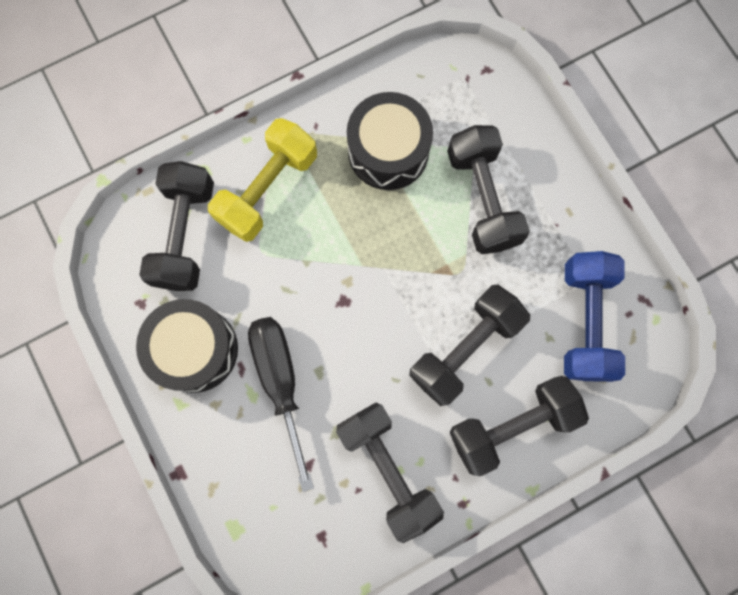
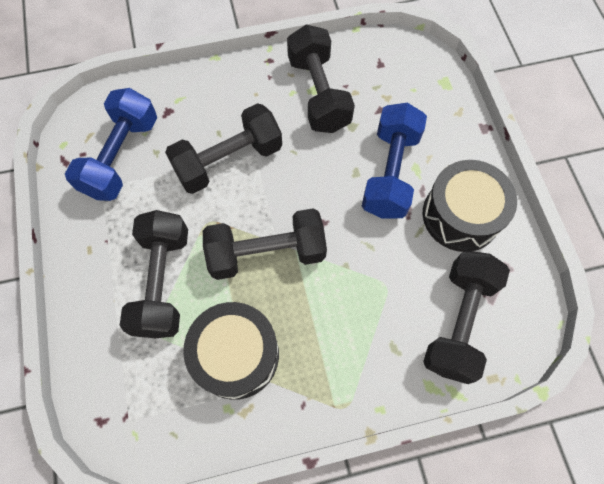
camera: 165 degrees left, 10 degrees down
(268, 189) = (368, 347): yellow dumbbell -> none
(281, 381) = (390, 173): black screwdriver -> blue dumbbell
(511, 425) = (213, 99): black dumbbell -> black dumbbell (266, 253)

